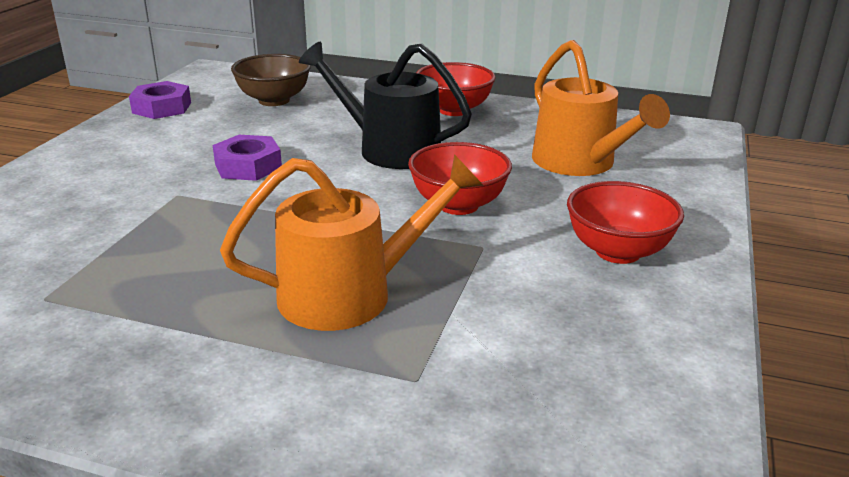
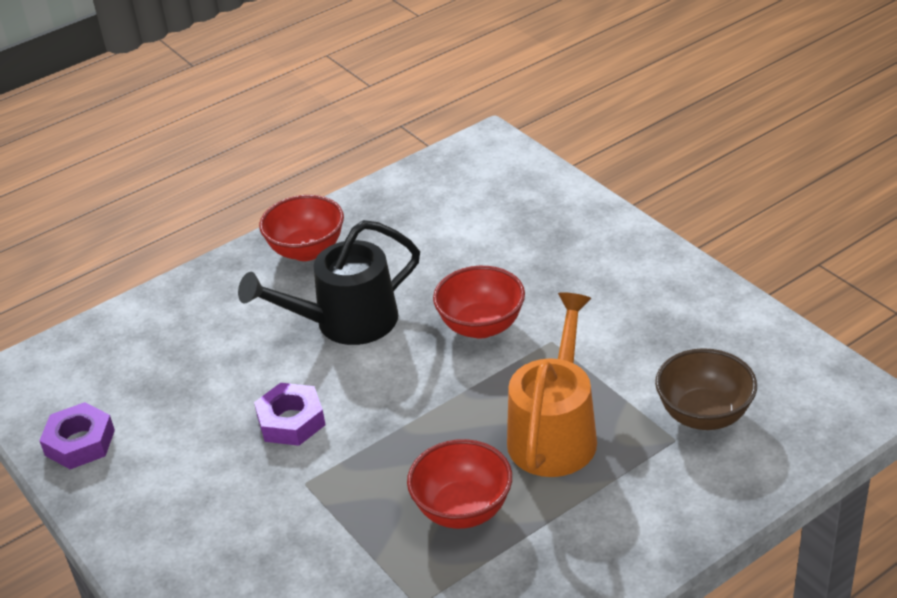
camera: 50 degrees left, 10 degrees up
(274, 100) = (153, 356): brown bowl -> brown bowl (704, 415)
(580, 163) = (477, 231): orange watering can -> none
(617, 252) = (614, 282): red bowl -> red bowl (462, 509)

